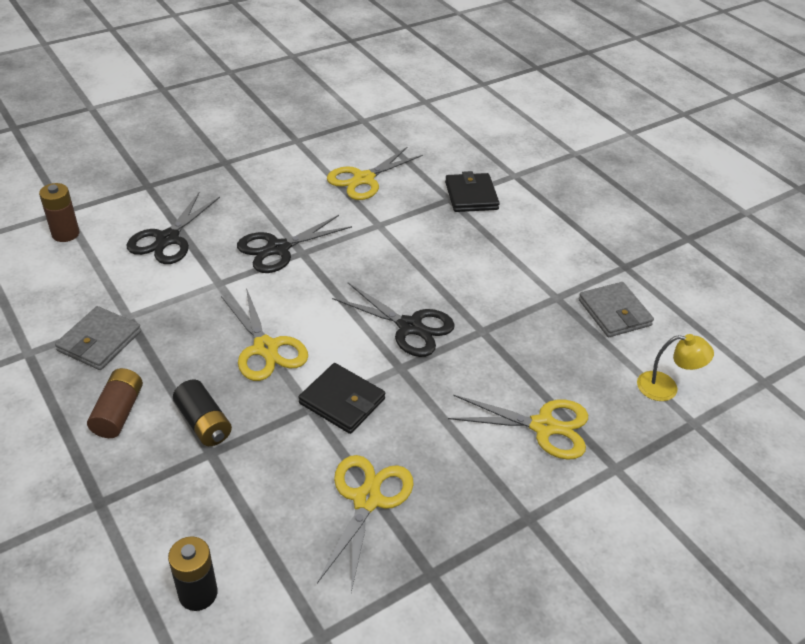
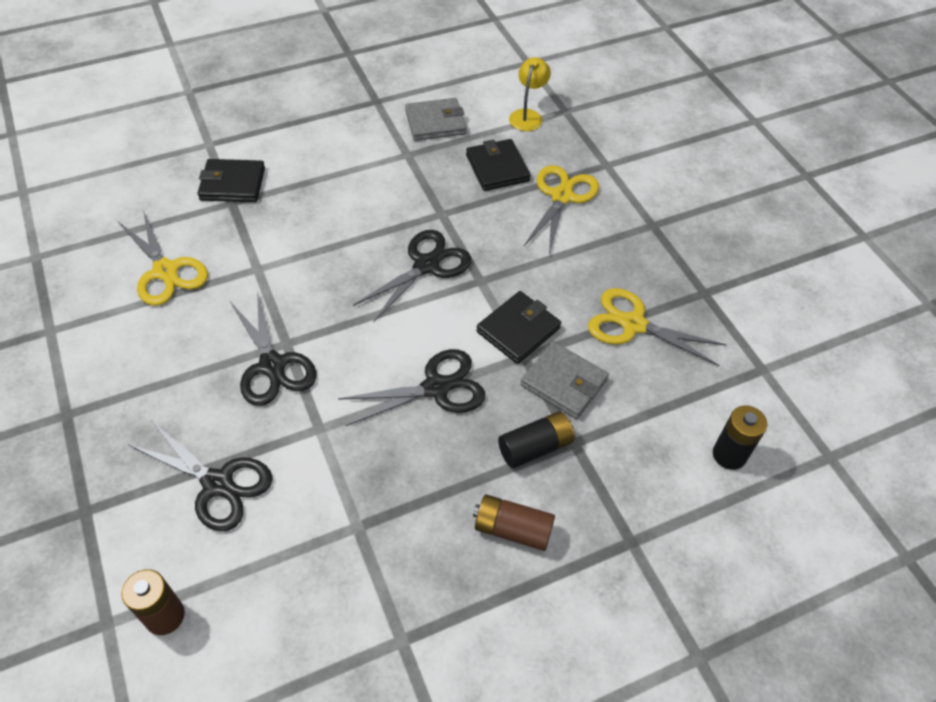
camera: 80 degrees left, 10 degrees up
(99, 341) = (396, 556): grey wallet -> grey wallet (564, 382)
(266, 348) = (436, 387): yellow scissors -> black scissors
(566, 367) = (497, 168): none -> black wallet

